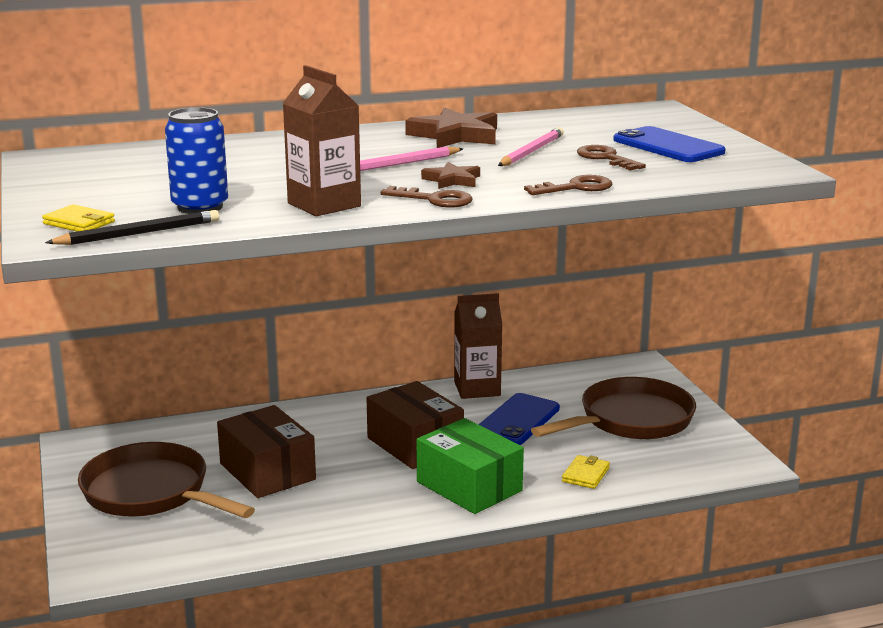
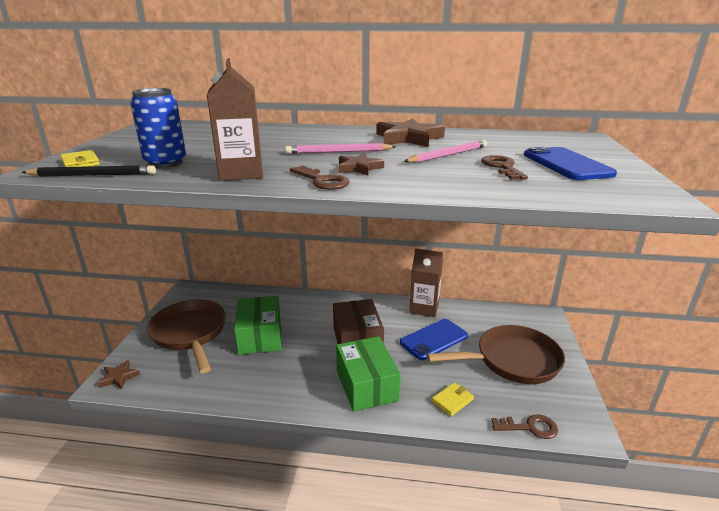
camera: 25 degrees right, 5 degrees up
(101, 564) = (119, 377): none -> brown star
(267, 471) = (260, 336): brown box -> green box
(576, 188) = (447, 188): brown key -> brown key (529, 427)

